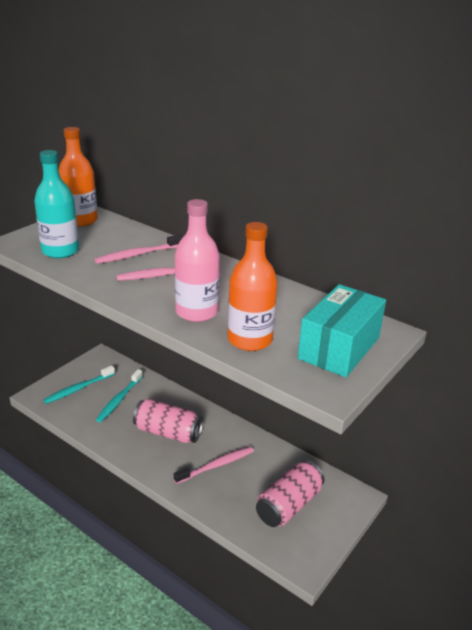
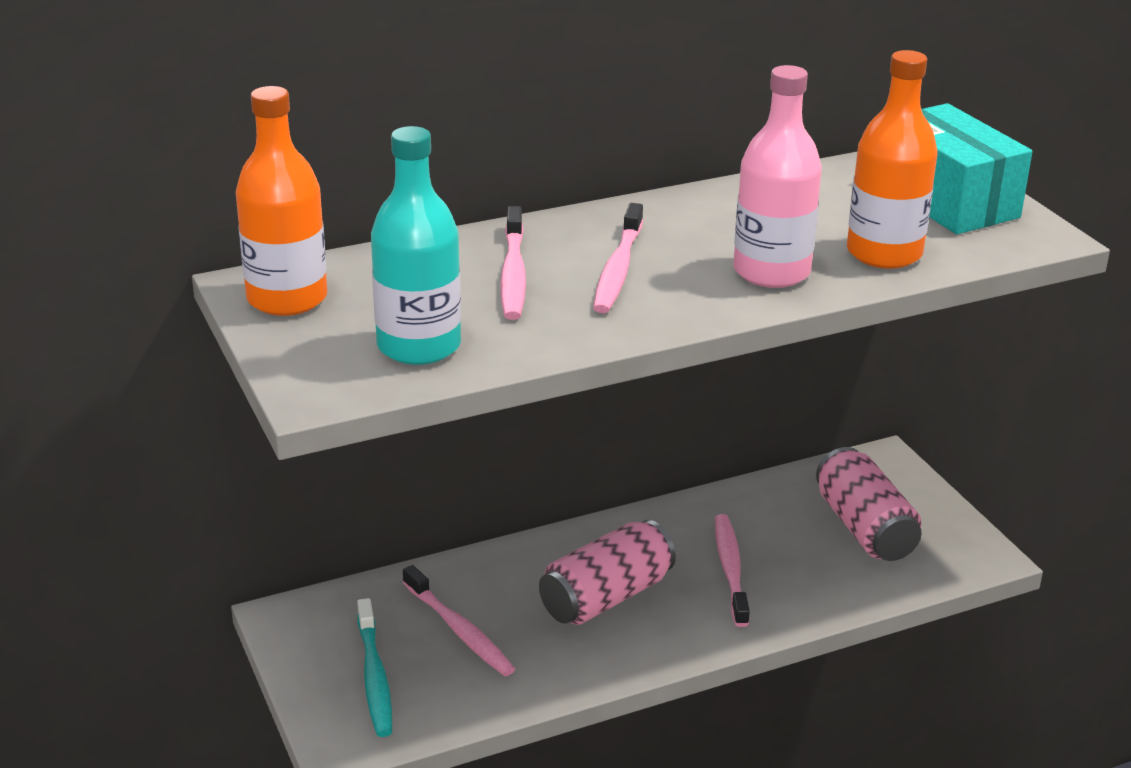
camera: 60 degrees left, 0 degrees up
(119, 399) = (459, 630): turquoise toothbrush -> pink toothbrush

